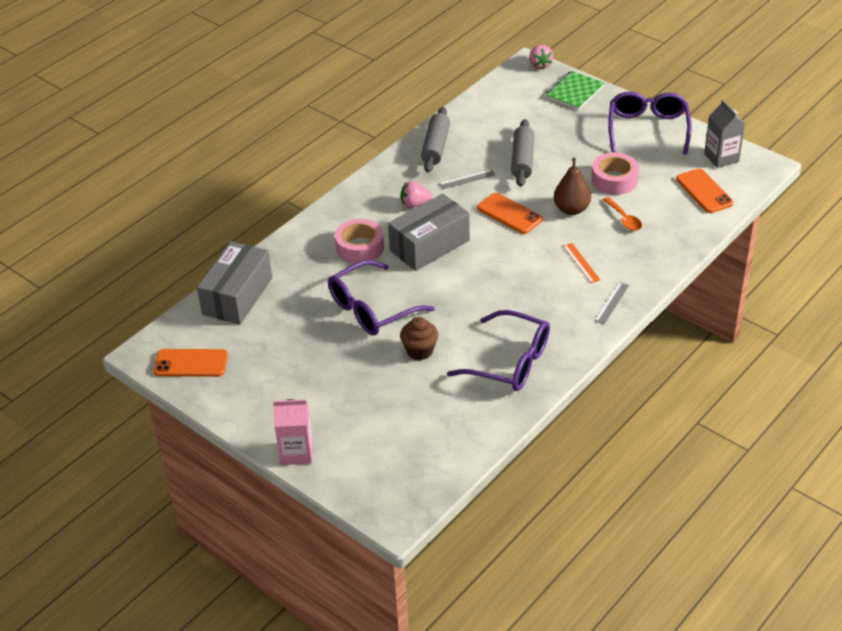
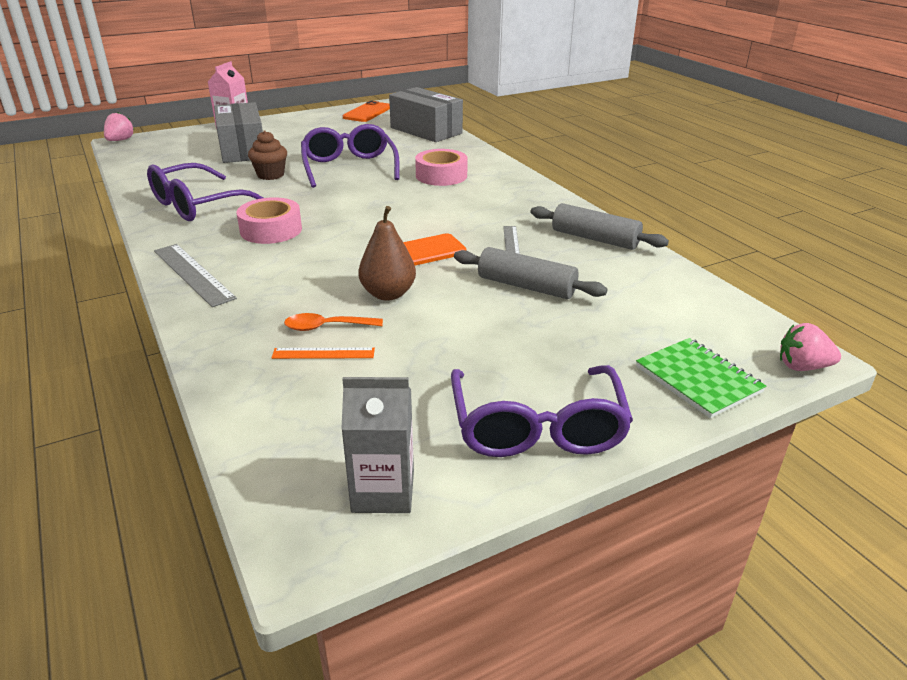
camera: 110 degrees right, 10 degrees down
(415, 204) = (487, 209): pink strawberry -> pink strawberry (120, 140)
(429, 245) = (410, 203): grey box -> grey box (242, 149)
(581, 263) = (282, 274): orange ruler -> orange ruler (323, 353)
(612, 303) = (193, 274): grey ruler -> grey ruler, size x1.72
(614, 180) = (421, 346): pink tape -> pink tape (271, 230)
(648, 129) = (537, 426): purple glasses -> purple glasses turned 60 degrees clockwise
(704, 191) = (310, 427): orange phone -> none

